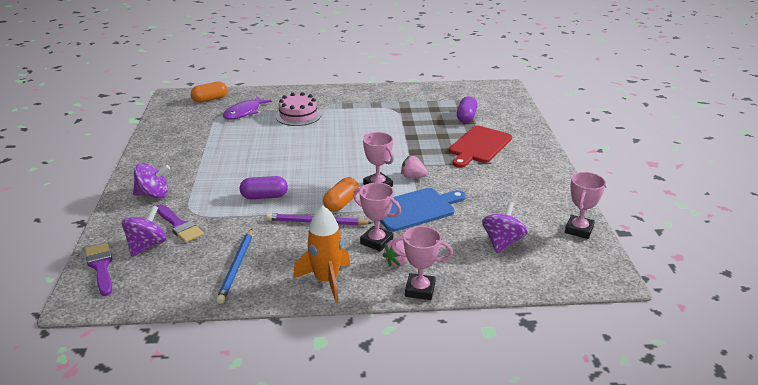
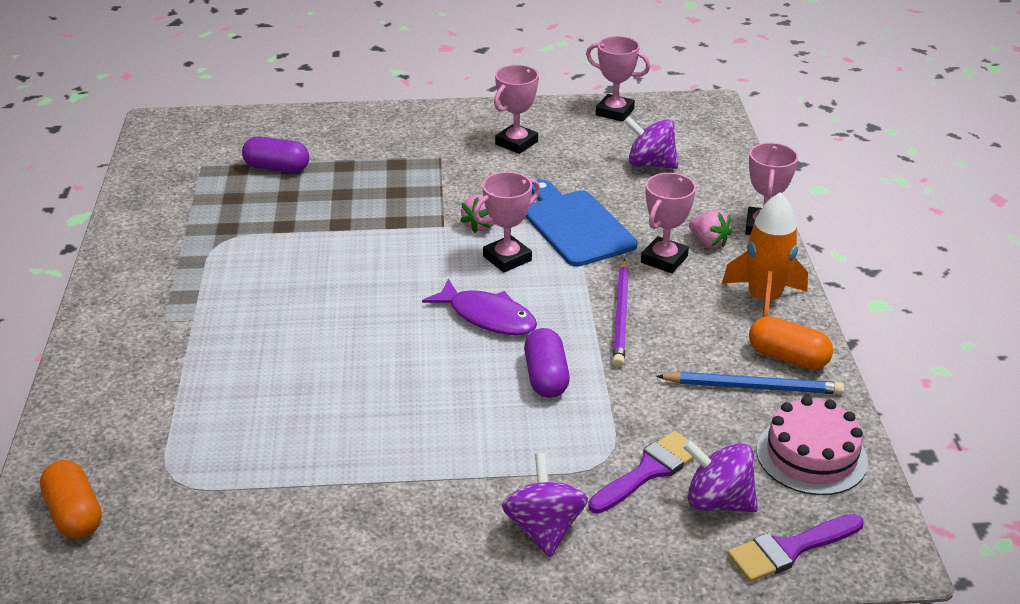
camera: 90 degrees left, 5 degrees up
(244, 112) = (174, 443): purple fish -> purple fish (487, 317)
(298, 115) = (215, 359): pink cake -> pink cake (811, 455)
(341, 203) = (563, 293): orange capsule -> orange capsule (788, 357)
(479, 146) = (385, 163): red cutting board -> none
(517, 188) = (516, 143): none -> pink trophy

